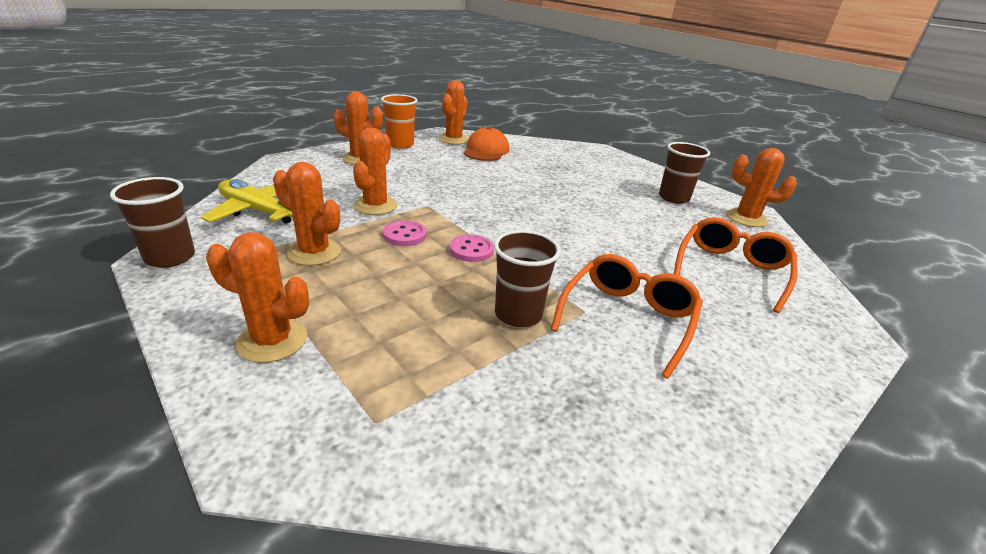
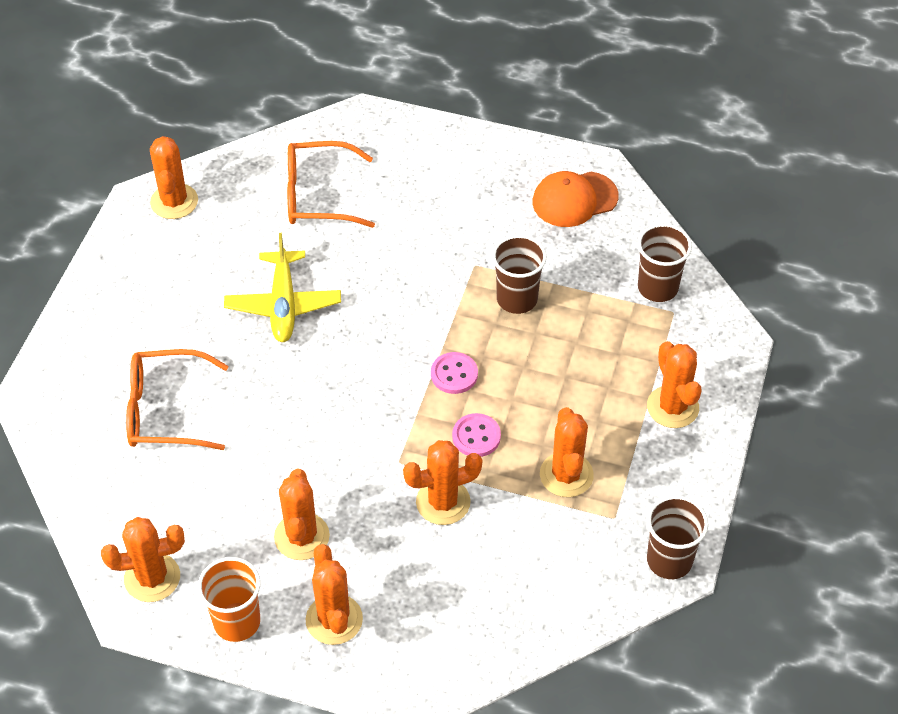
camera: 120 degrees left, 20 degrees up
(257, 211) = (549, 584): yellow plane -> yellow plane (283, 305)
(421, 168) = (302, 536): none -> orange cactus
(486, 150) = (166, 513): orange cap -> orange cap (574, 199)
(627, 318) = (461, 239): orange glasses -> orange glasses (165, 410)
(673, 198) = (167, 270): brown cup -> brown cup (657, 287)

